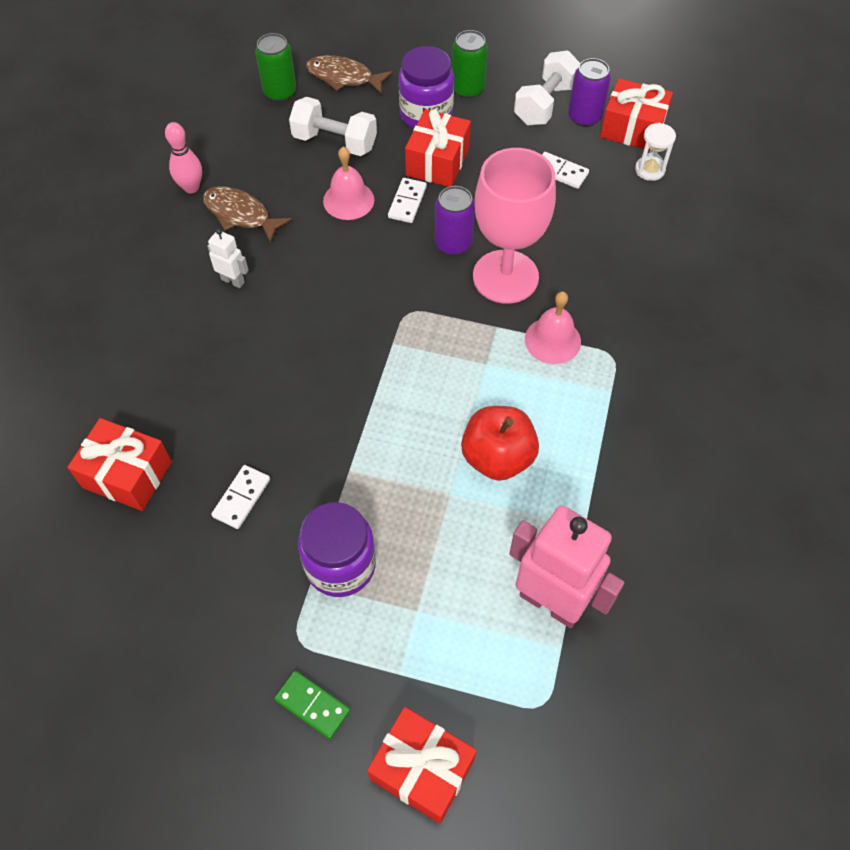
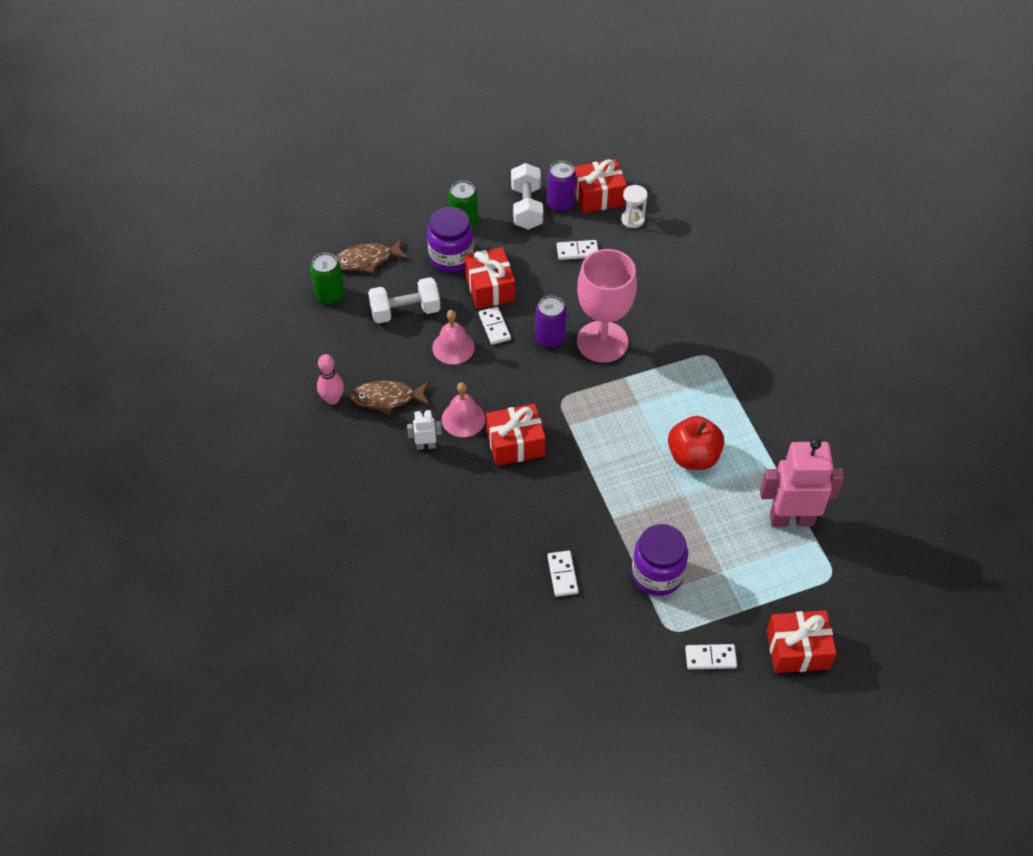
camera: 35 degrees left, 5 degrees down
(127, 475) = (476, 606): red gift -> red gift (515, 444)
(313, 705) = (710, 658): green domino -> white domino
(552, 340) = (665, 366): pink bell -> pink bell (463, 419)

